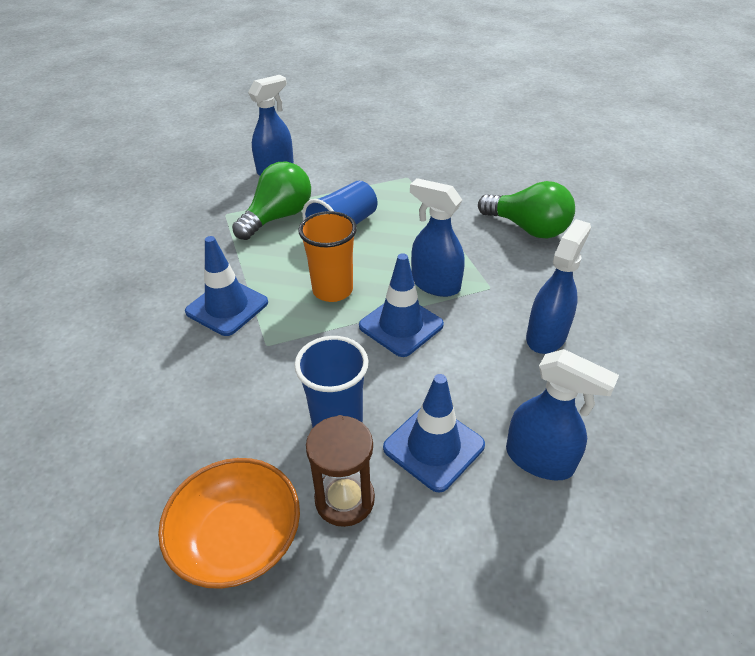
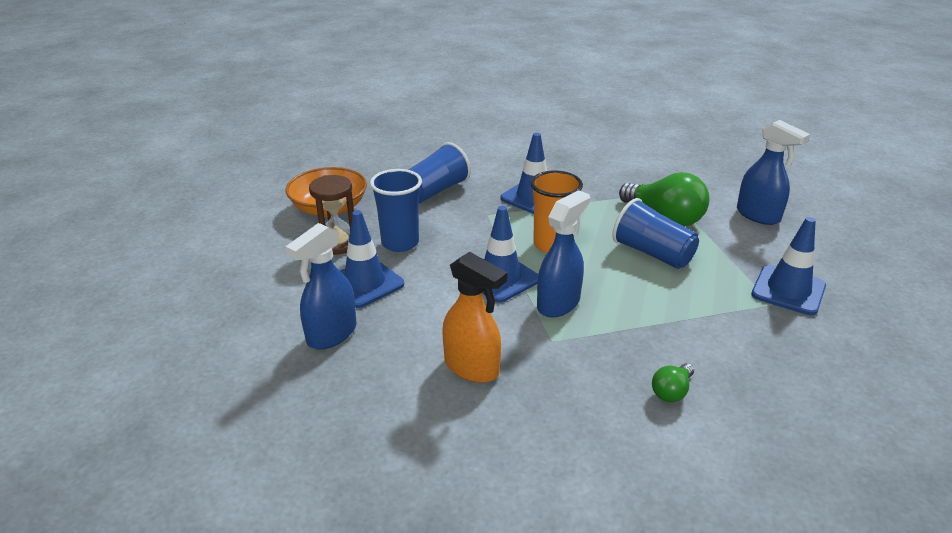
camera: 95 degrees right, 10 degrees down
(198, 404) = (435, 191): none -> blue cup
(389, 168) = (788, 290): none -> blue traffic cone
(528, 228) = (671, 391): green light bulb -> green light bulb, size x0.49
(546, 336) = (472, 367): blue spray bottle -> orange spray bottle

